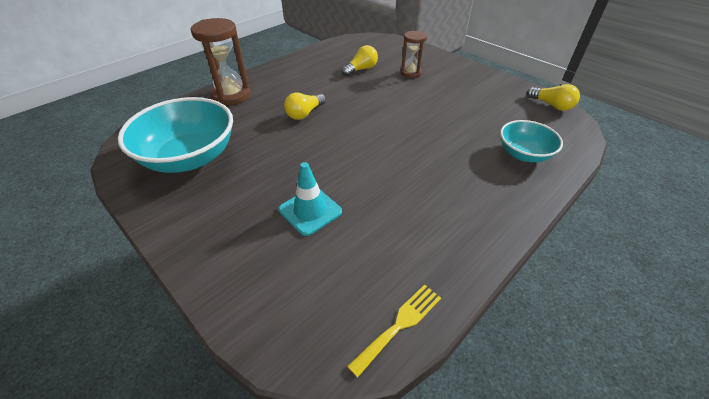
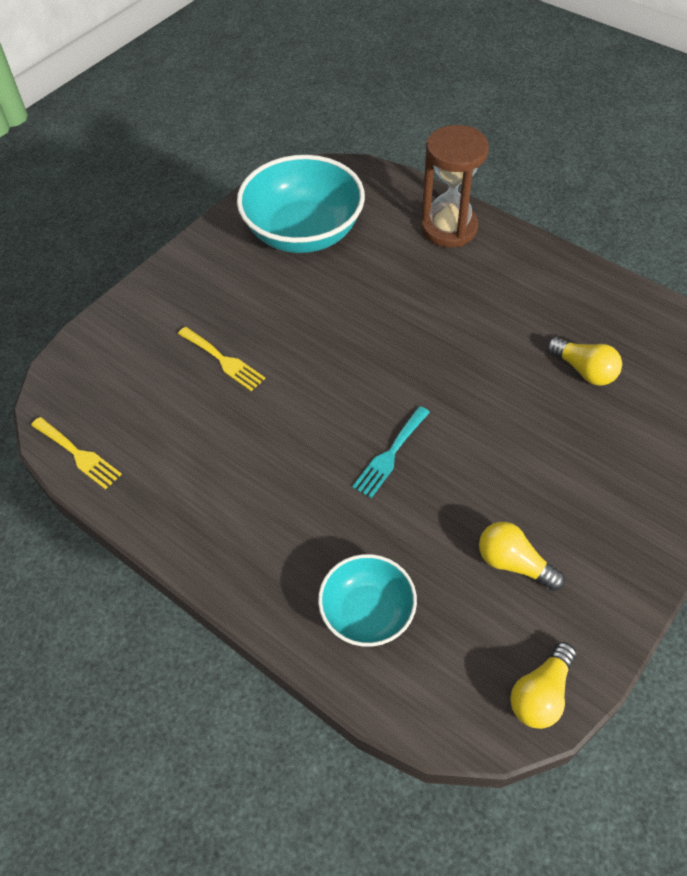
camera: 85 degrees right, 10 degrees up
(305, 113) = (421, 318): yellow light bulb -> yellow light bulb (513, 563)
(310, 211) = (223, 360): turquoise traffic cone -> yellow fork
(411, 73) = (597, 448): brown hourglass -> none
(411, 135) = (390, 455): none -> turquoise fork

